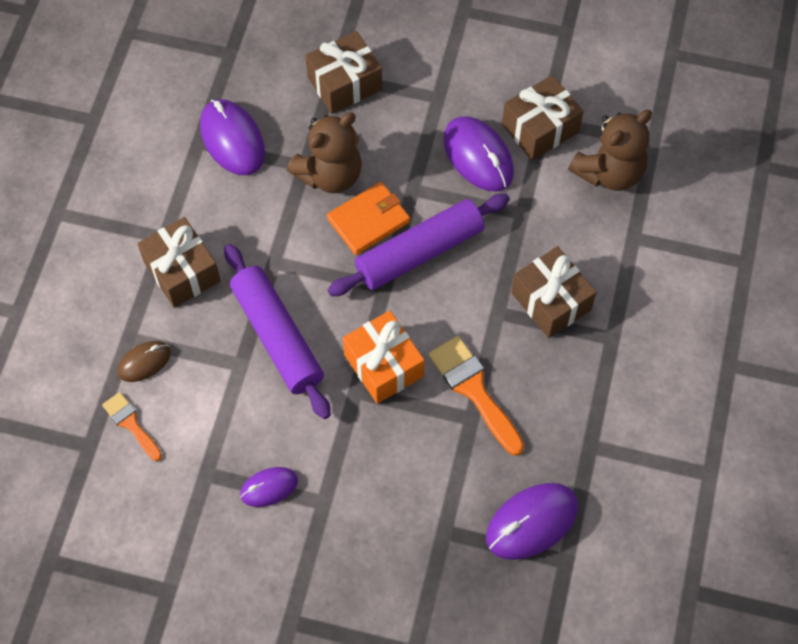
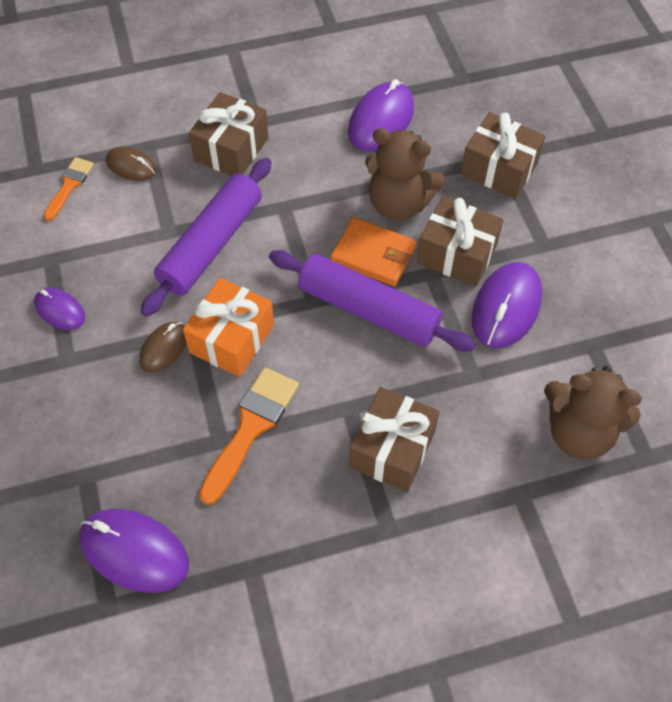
camera: 60 degrees right, 5 degrees down
(360, 421) = (164, 348): none -> brown mouse
(540, 128) = (579, 345): brown gift -> brown gift (457, 254)

